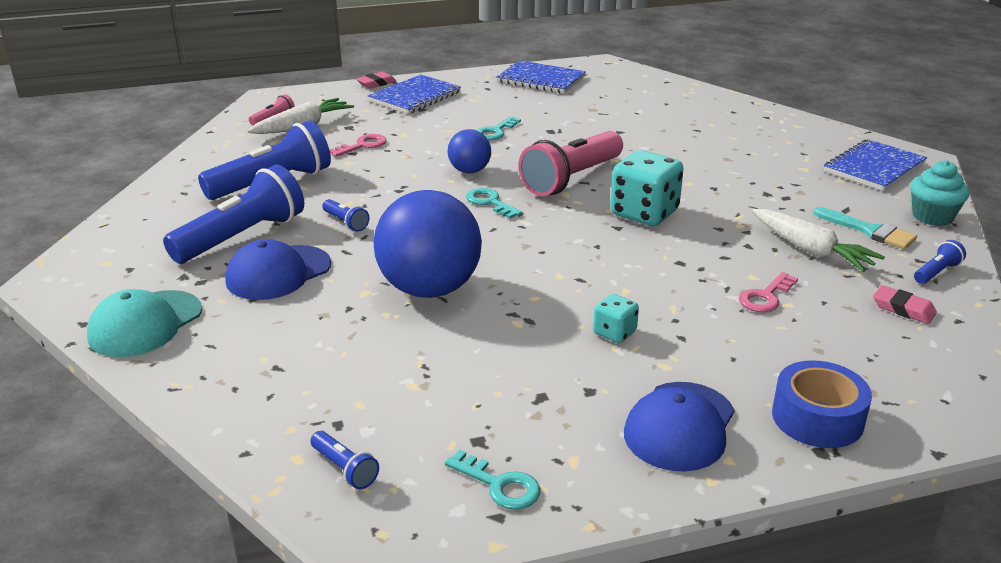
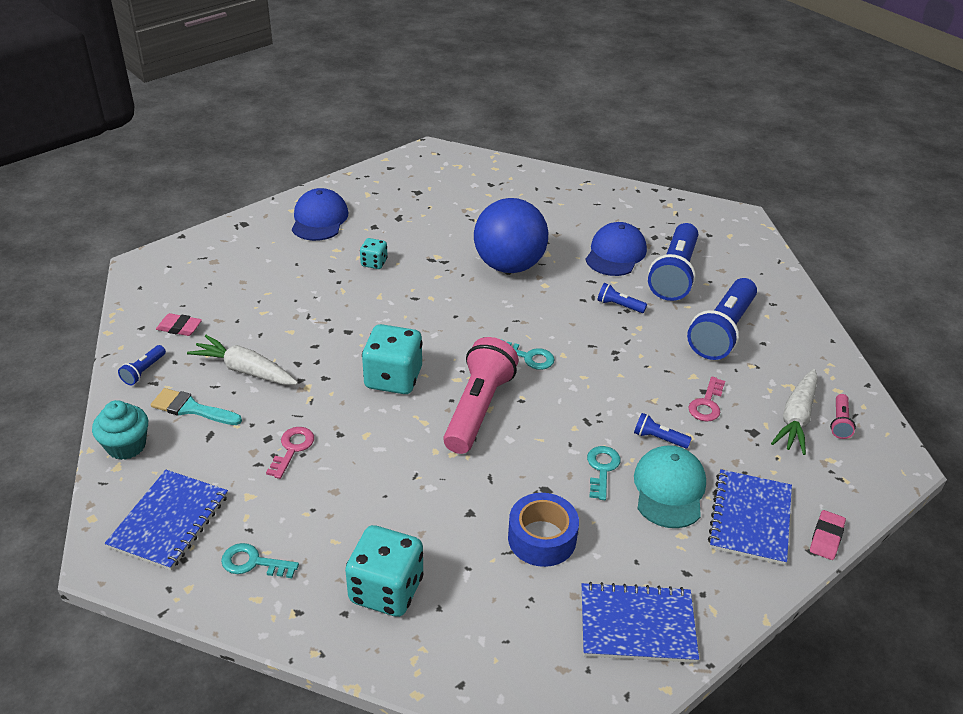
camera: 155 degrees right, 10 degrees up
(145, 324) = (647, 205): turquoise cap -> turquoise cap (669, 489)
(345, 469) = (469, 169): blue flashlight -> blue flashlight (658, 438)
(469, 171) = (577, 394): blue ball -> none
(500, 485) = (396, 177): turquoise key -> turquoise key (253, 562)
(700, 114) = (386, 590): none -> turquoise dice
(765, 297) = (279, 314): pink key -> pink key (292, 449)
(817, 418) = (245, 239): blue tape -> blue tape (542, 538)

